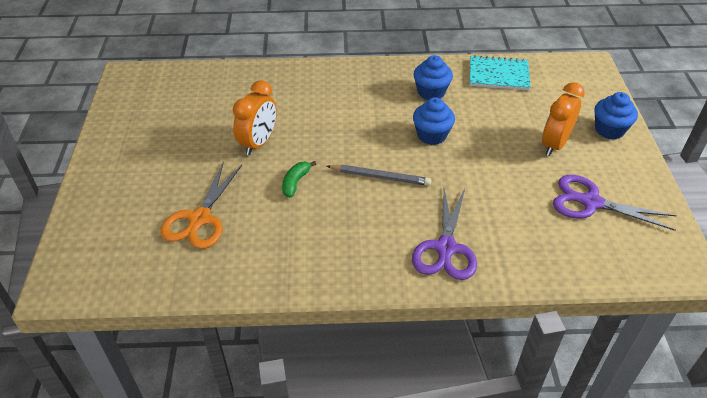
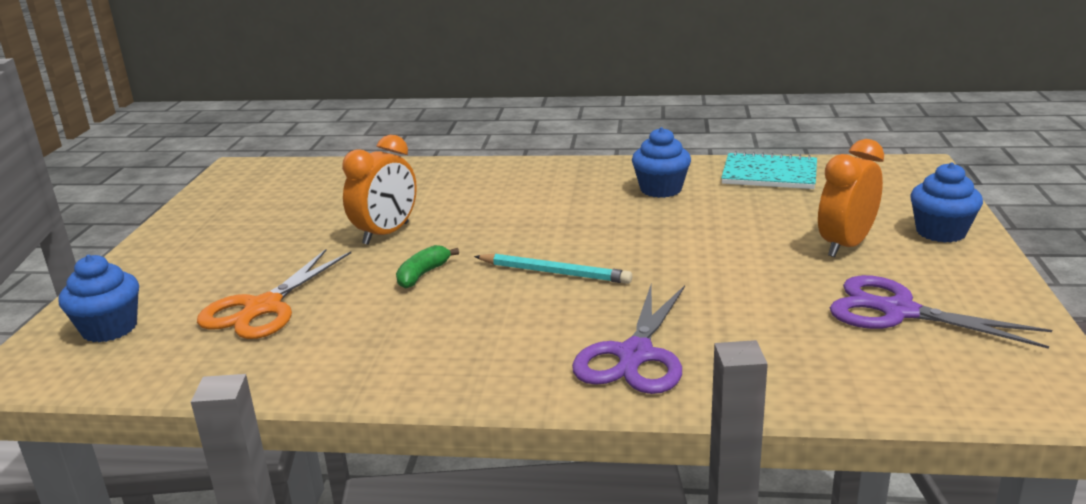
camera: 10 degrees right, 20 degrees down
(380, 177) = (554, 273): grey pencil -> turquoise pencil
(431, 135) = (649, 232): blue cupcake -> blue cupcake (110, 328)

